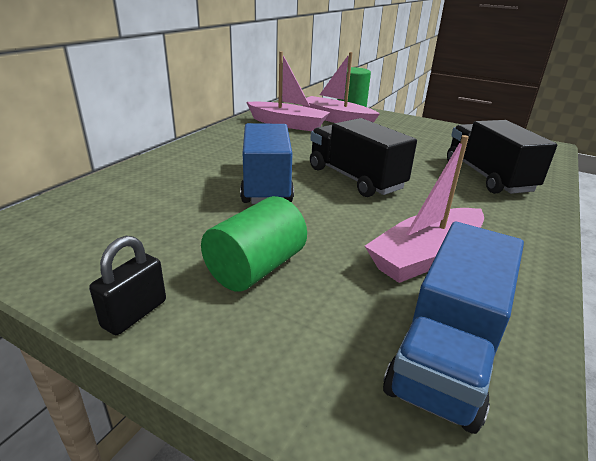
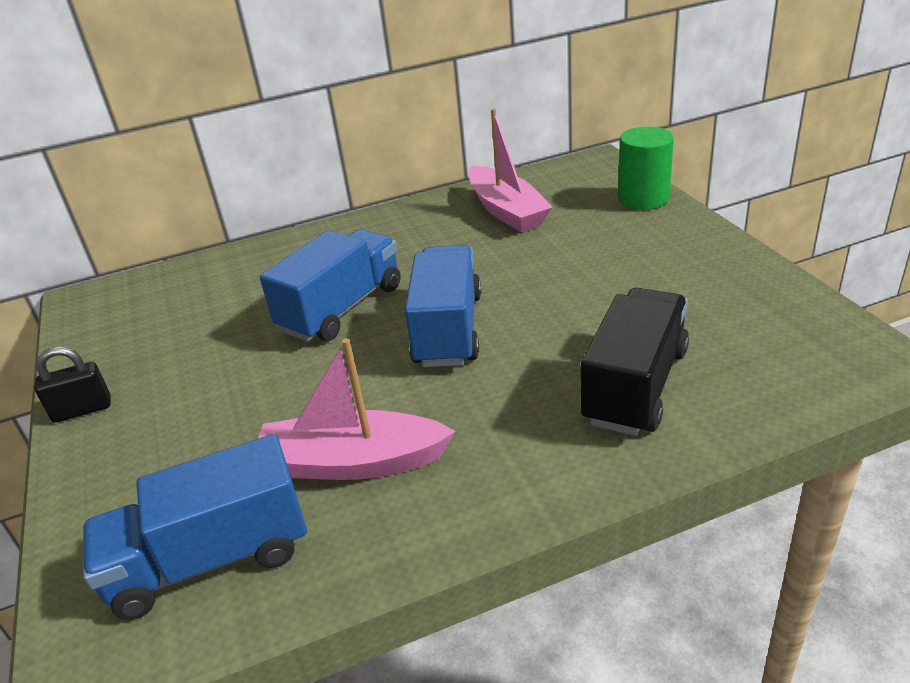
camera: 45 degrees right, 5 degrees up
(256, 268) = (200, 406): green cylinder -> none
(336, 119) = (589, 214): pink boat -> none
(355, 178) = (448, 329): black truck -> blue truck

